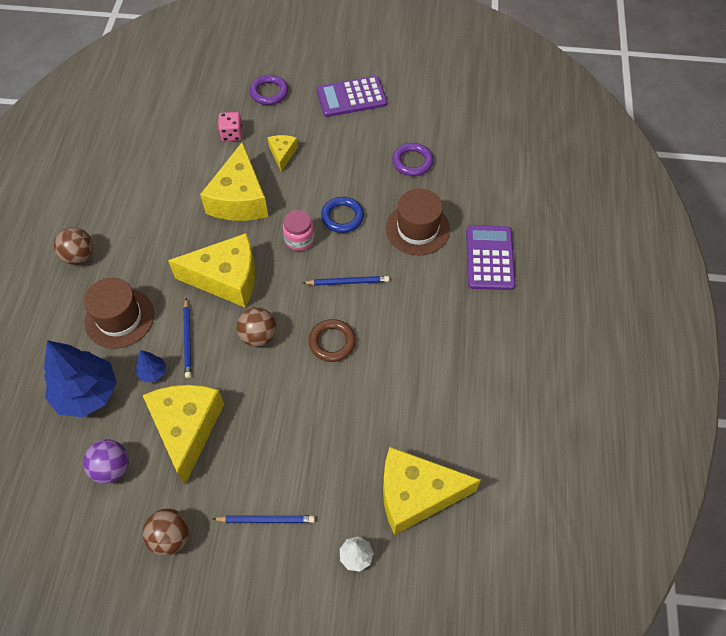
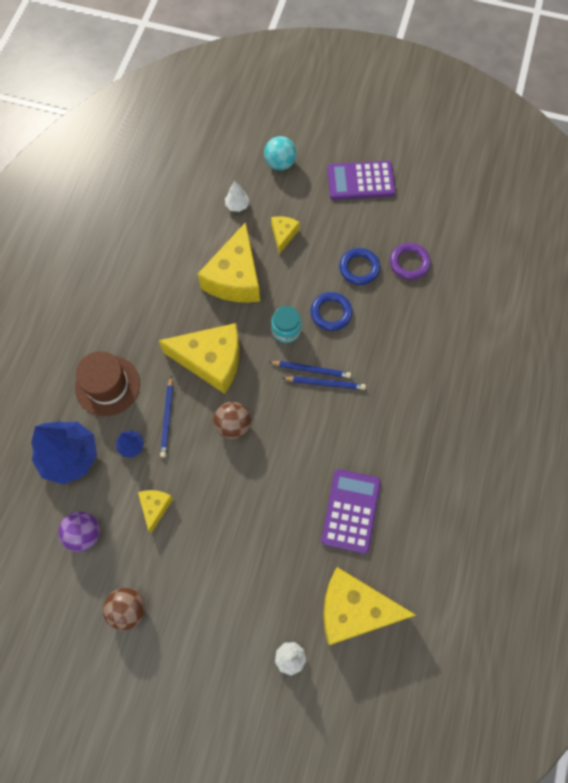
camera: 10 degrees right, 10 degrees up
(79, 256) = (77, 315): brown ball -> none
(187, 429) = (155, 507): yellow cheese -> yellow cheese, size x0.48
(232, 134) = (237, 205): pink dice -> white tree
(266, 519) = (214, 608): blue pencil -> blue pencil (311, 369)
(269, 92) = (280, 163): purple ring -> turquoise ball
(299, 239) = (286, 330): pink jar -> turquoise jar
(332, 342) = (300, 443): brown ring -> none
(363, 173) = (359, 268): none -> blue ring
(417, 229) = (402, 337): brown hat -> none
(490, 258) = (467, 380): purple calculator -> purple calculator (351, 511)

